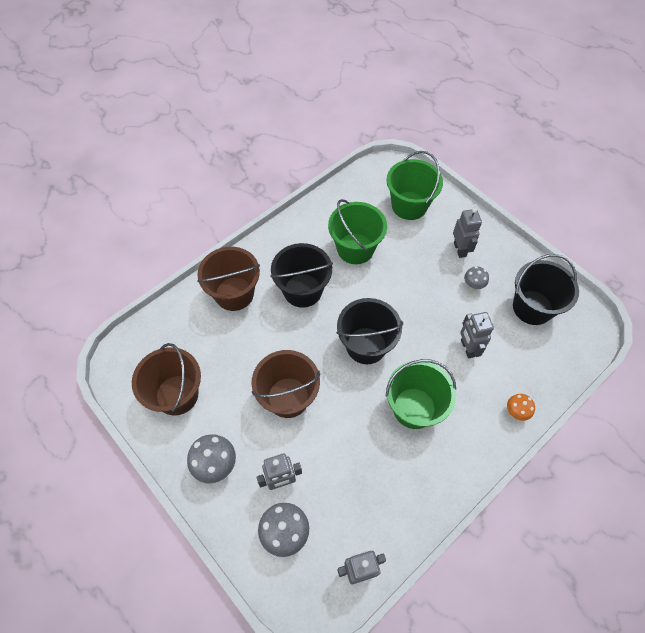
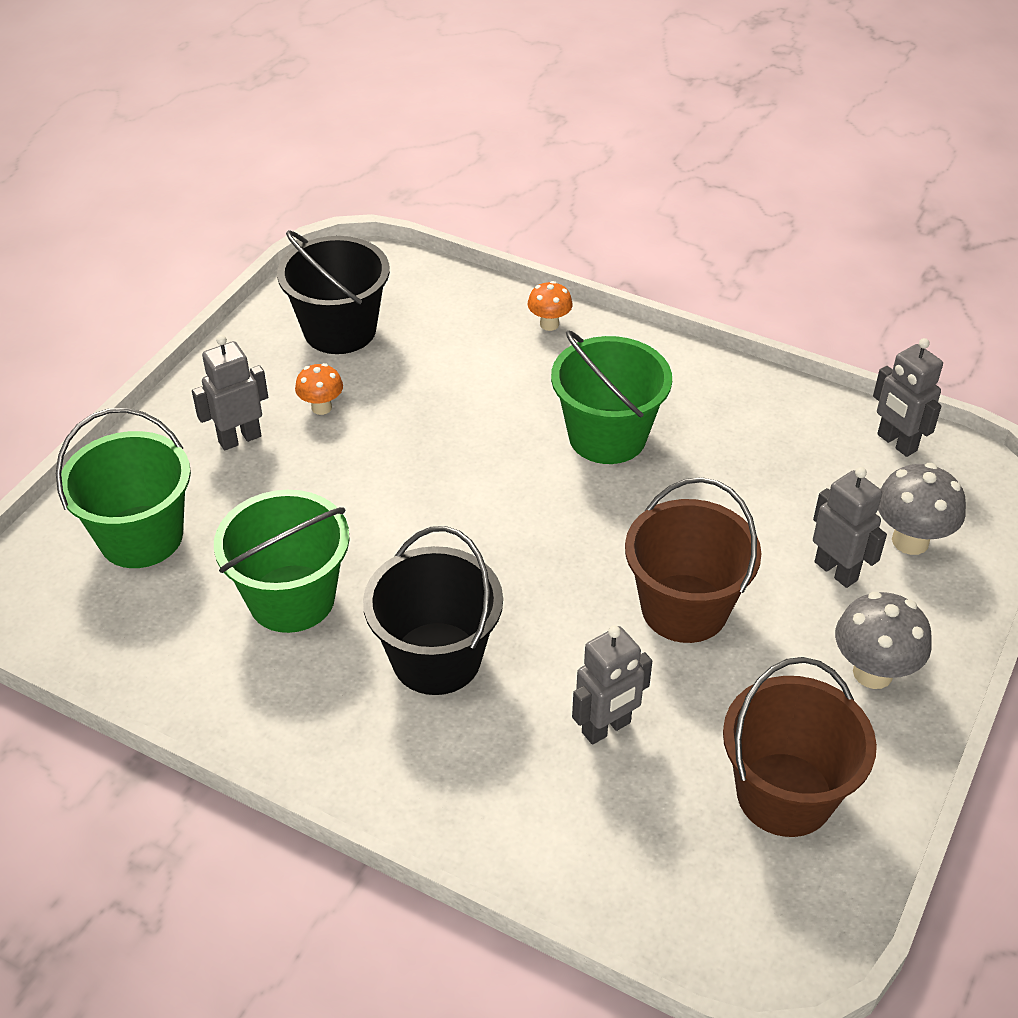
camera: 110 degrees left, 15 degrees down
(234, 294) = (498, 783): brown bucket -> none
(366, 345) = (519, 525): black bucket -> none
(467, 348) = (459, 393): grey robot -> grey robot (606, 728)
(473, 286) = (321, 407): grey mushroom -> orange mushroom

